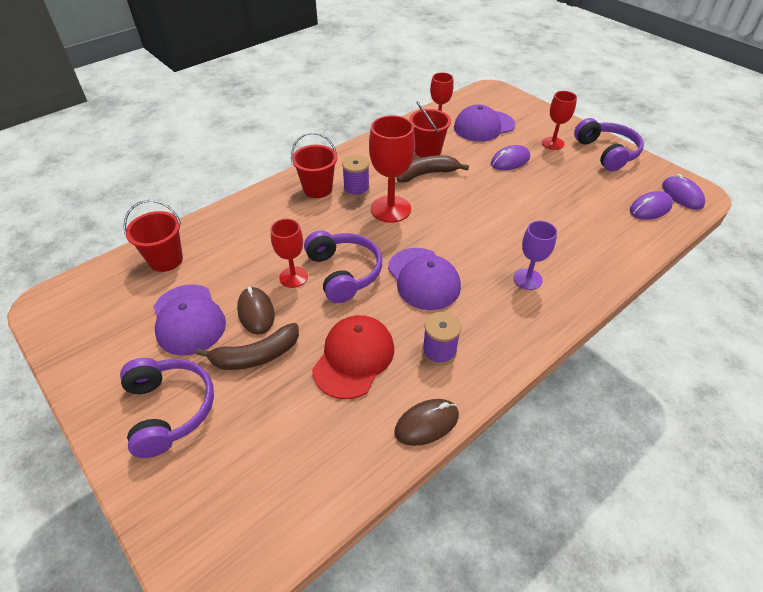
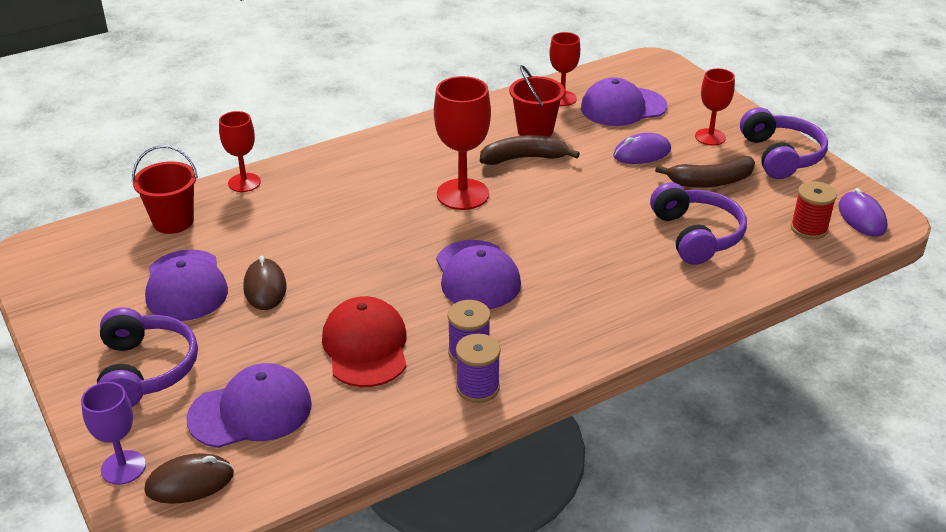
camera: 10 degrees right, 10 degrees down
(256, 355) = (253, 330): brown banana -> brown banana (710, 181)
(272, 439) = (251, 411): none -> purple cap
(293, 277) = (319, 256): red goblet -> red goblet (244, 182)
(317, 189) = (377, 162): red bucket -> none
(344, 273) = (381, 258): purple headphones -> purple headphones (696, 235)
(354, 358) = (365, 346): red cap -> red cap turned 45 degrees counterclockwise
(356, 189) = (426, 167): purple spool -> purple spool (478, 387)
(426, 423) = (429, 419): brown mouse -> brown mouse (190, 482)
(527, 279) = (608, 290): purple goblet -> purple goblet (123, 467)
(650, 208) = (809, 228): purple mouse -> red spool

